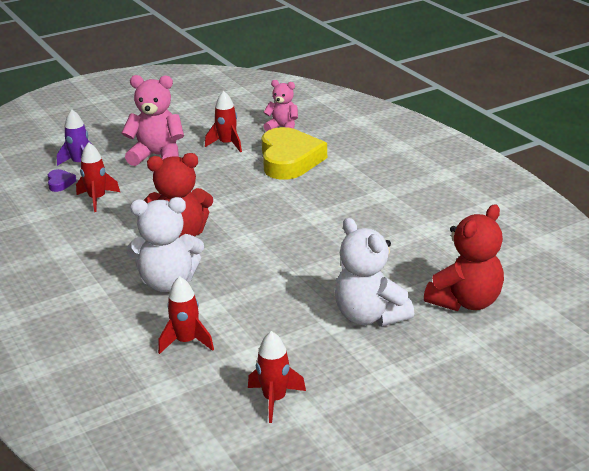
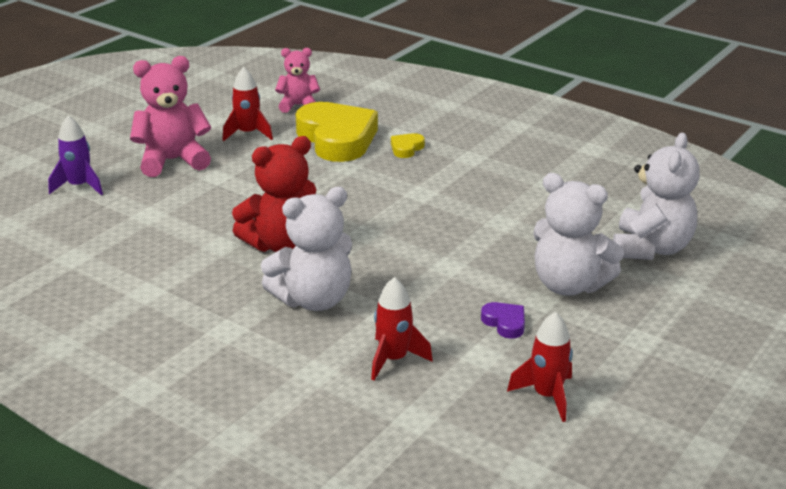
camera: 25 degrees left, 0 degrees up
(60, 183) = (72, 213): purple heart -> purple heart (505, 323)
(97, 199) = (139, 223): red rocket -> none
(336, 177) = (406, 148): none -> yellow heart
(465, 301) = (651, 248): red teddy bear -> white teddy bear

